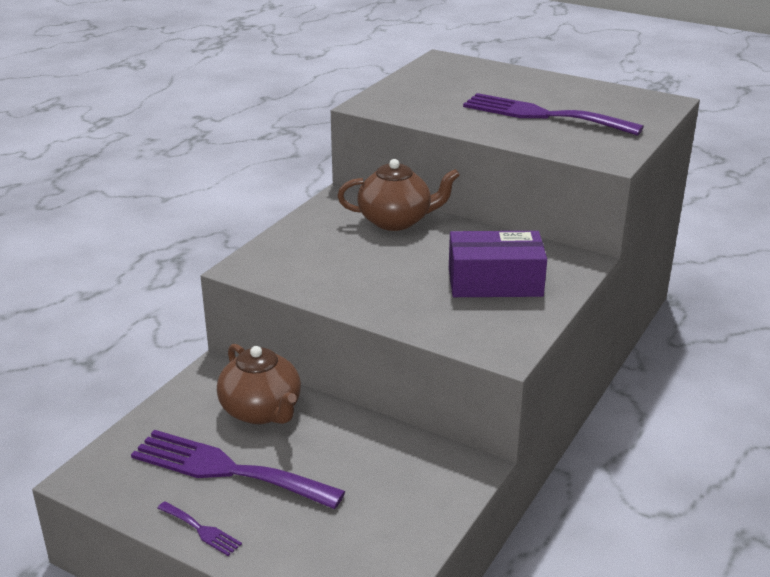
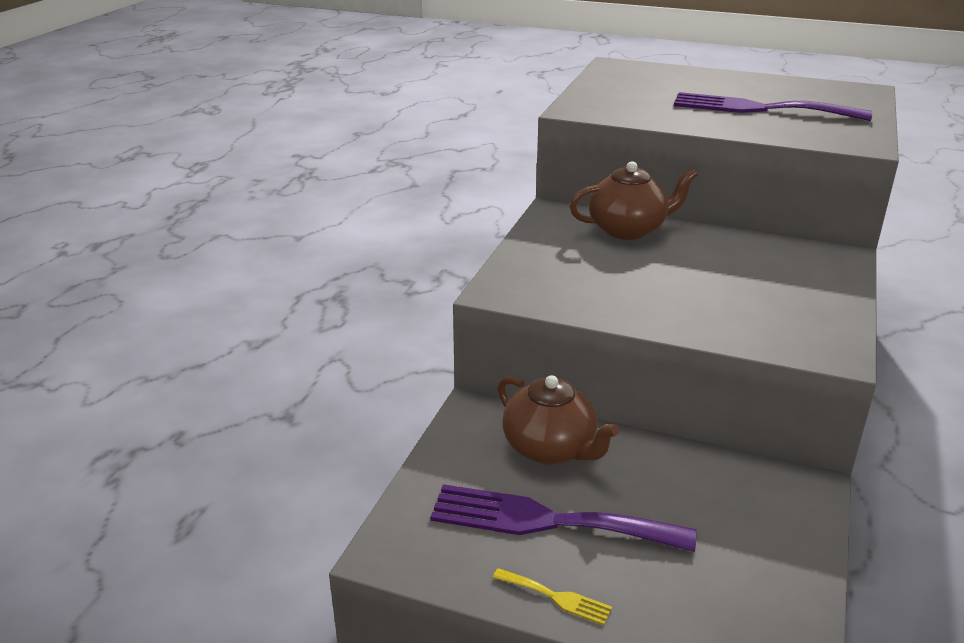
camera: 10 degrees left, 0 degrees up
(201, 530) = (556, 597): purple fork -> yellow fork
(495, 282) = (772, 282): purple box -> none

